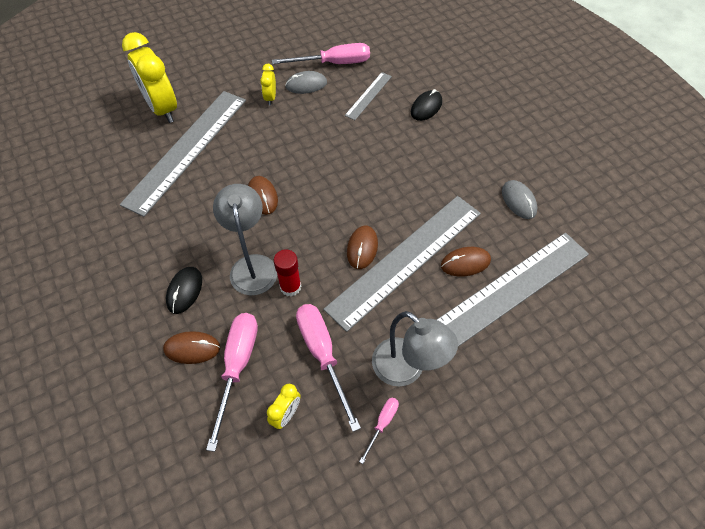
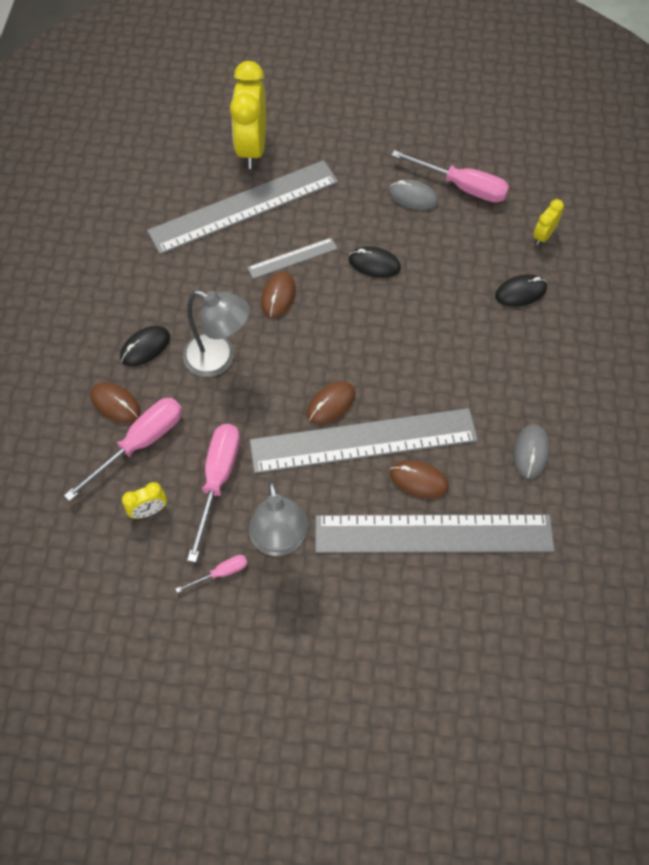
camera: 35 degrees right, 5 degrees up
(252, 265) = (219, 359): grey lamp -> grey lamp turned 90 degrees clockwise
(270, 98) = (365, 193): yellow clock -> yellow clock (543, 236)
(290, 287) = (237, 400): red glue stick -> none
(315, 139) = (374, 264): none -> black mouse
(368, 95) = (469, 244): grey ruler -> grey ruler (292, 258)

